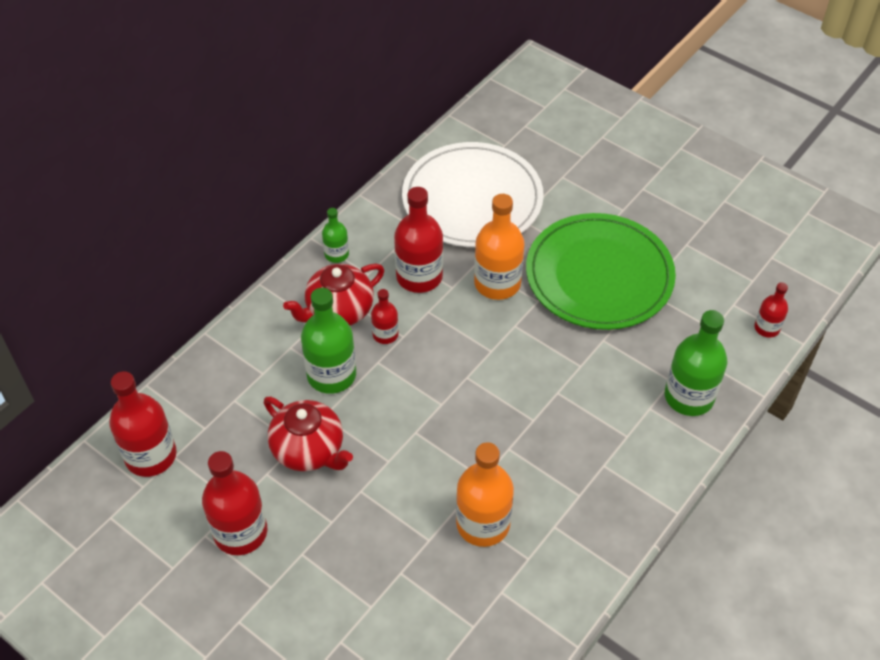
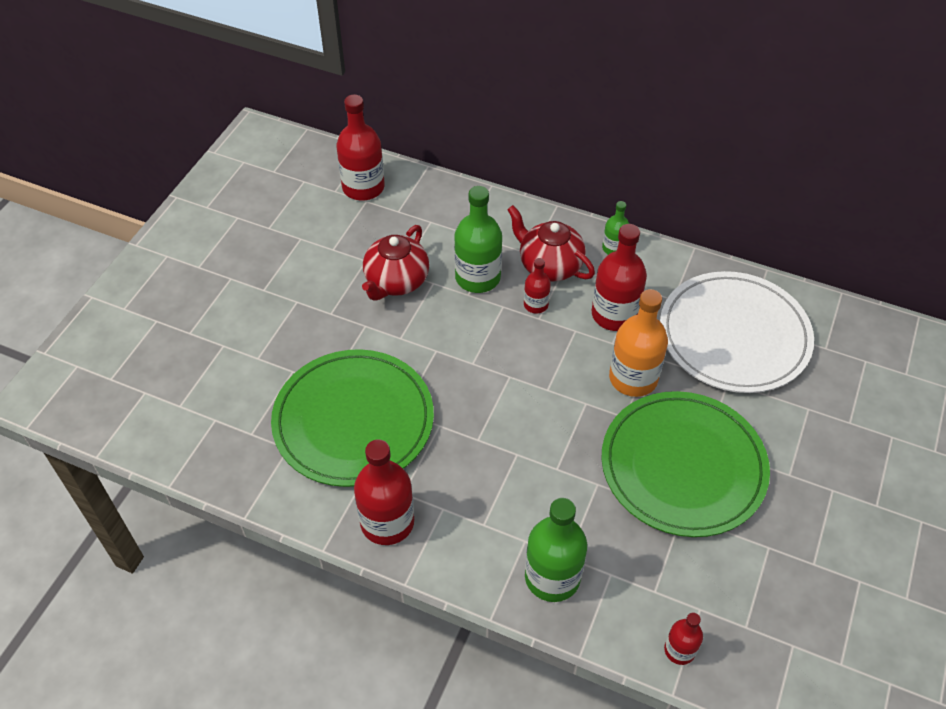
camera: 75 degrees right, 0 degrees up
(240, 532) = (308, 258): red bottle -> red bottle (387, 522)
(483, 524) = (353, 421): orange bottle -> green plate

